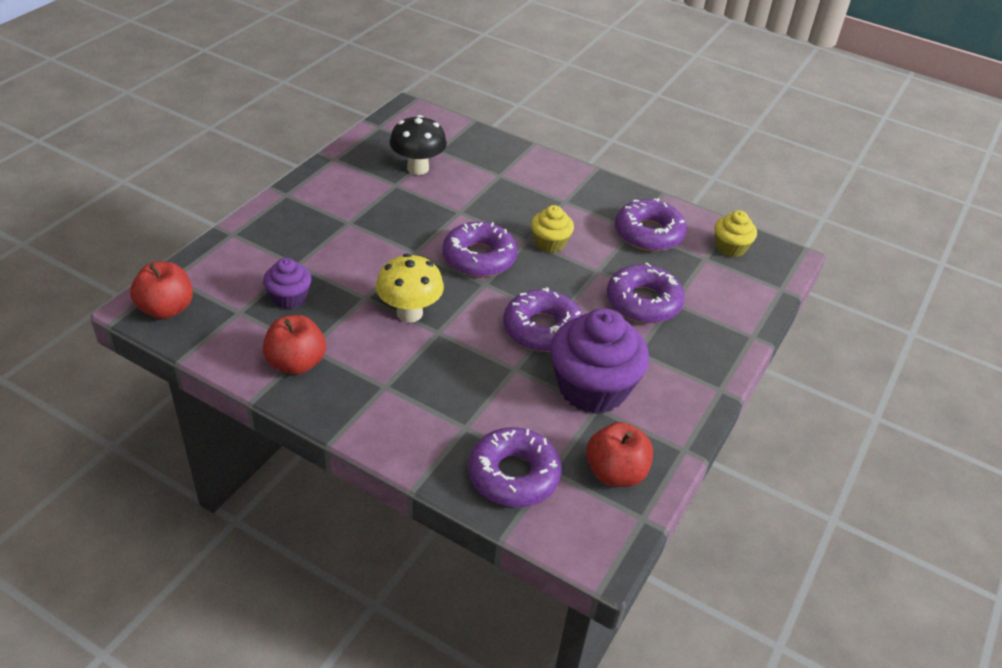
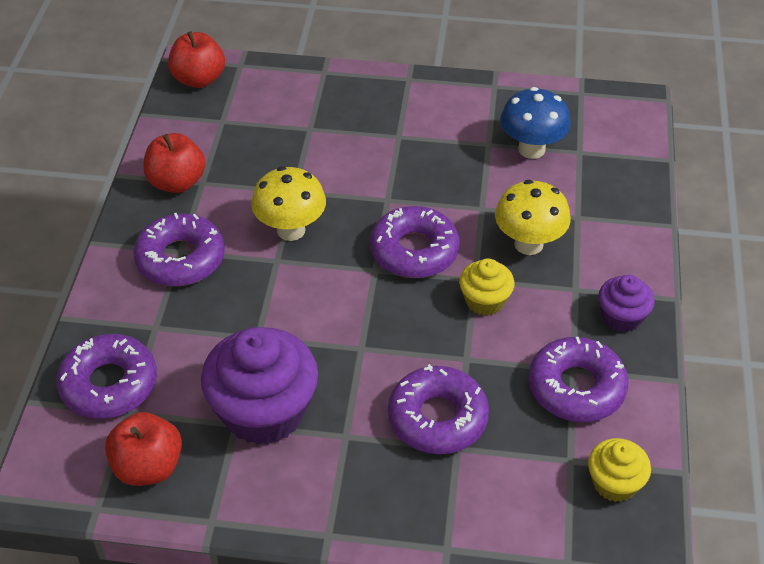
camera: 70 degrees right, 5 degrees up
(289, 298) = (260, 143): purple cupcake -> purple cupcake (621, 317)
(418, 168) = (531, 149): black mushroom -> blue mushroom
(510, 204) = (528, 244): none -> yellow mushroom
(542, 329) = (332, 340): purple donut -> purple donut (180, 259)

